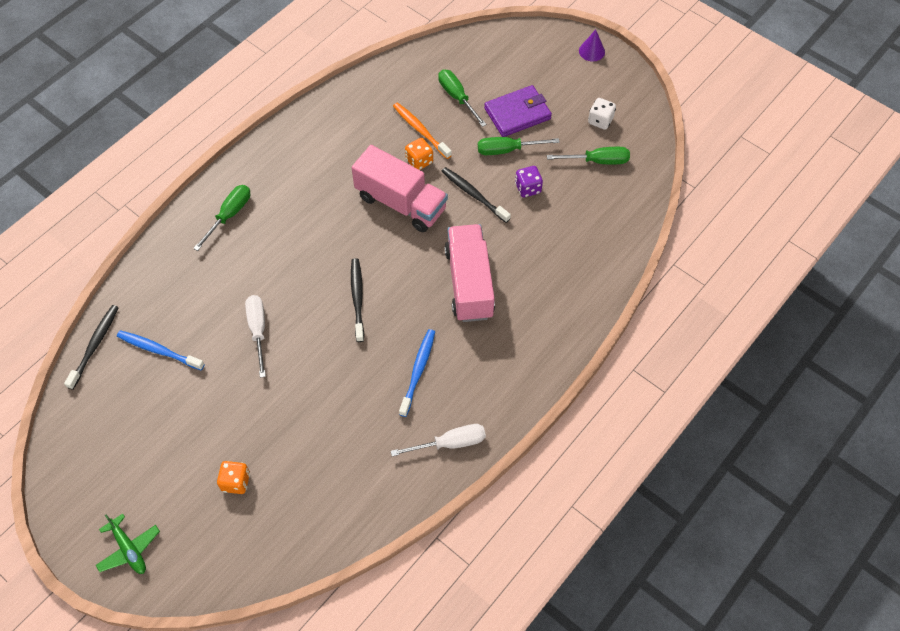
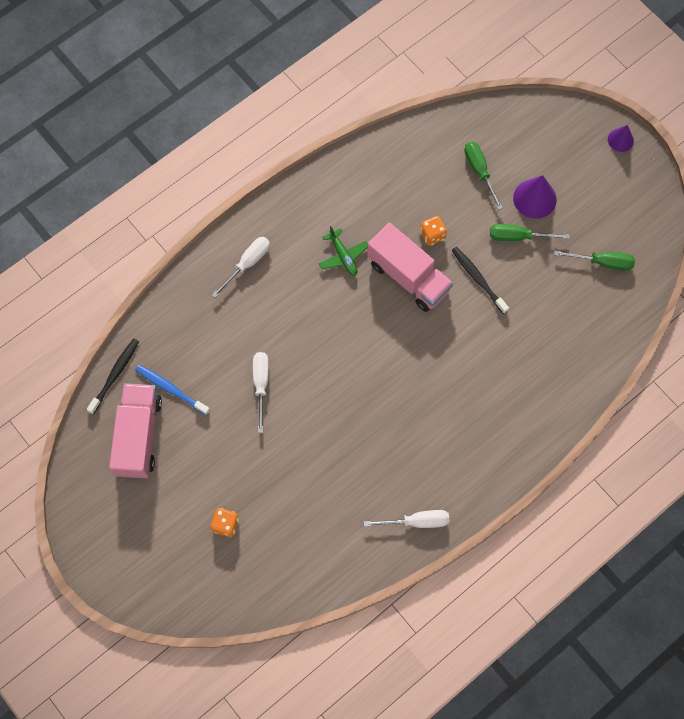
camera: 10 degrees right, 10 degrees up
(129, 549) = (129, 568): green plane -> green plane (343, 256)
(229, 215) = (248, 263): green screwdriver -> white screwdriver
(357, 298) = (354, 368): black toothbrush -> none
(418, 371) = (399, 448): blue toothbrush -> none
(420, 130) = (438, 202): orange toothbrush -> none
(469, 283) = (459, 370): pink truck -> pink truck (139, 436)
(517, 113) = (534, 198): purple wallet -> purple cone
(528, 188) = (530, 281): purple dice -> none
(600, 121) = (614, 219): white dice -> none

